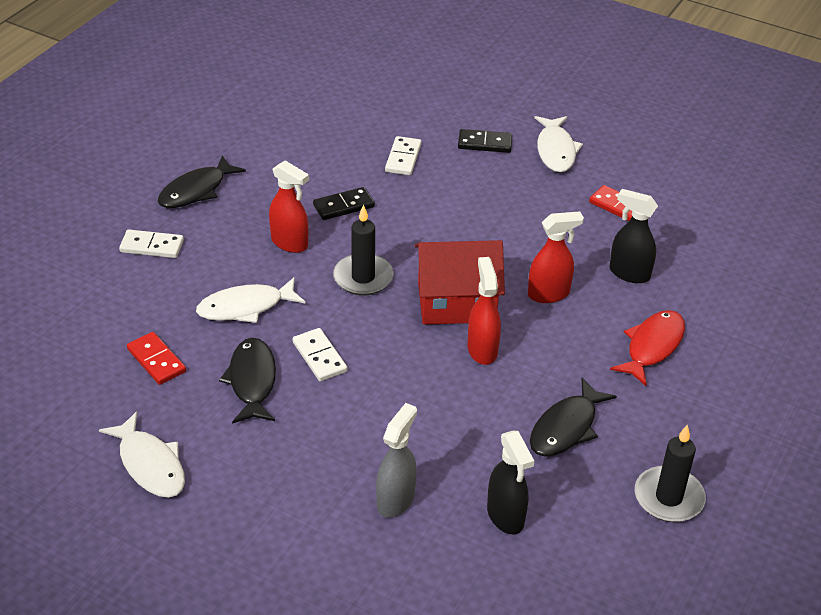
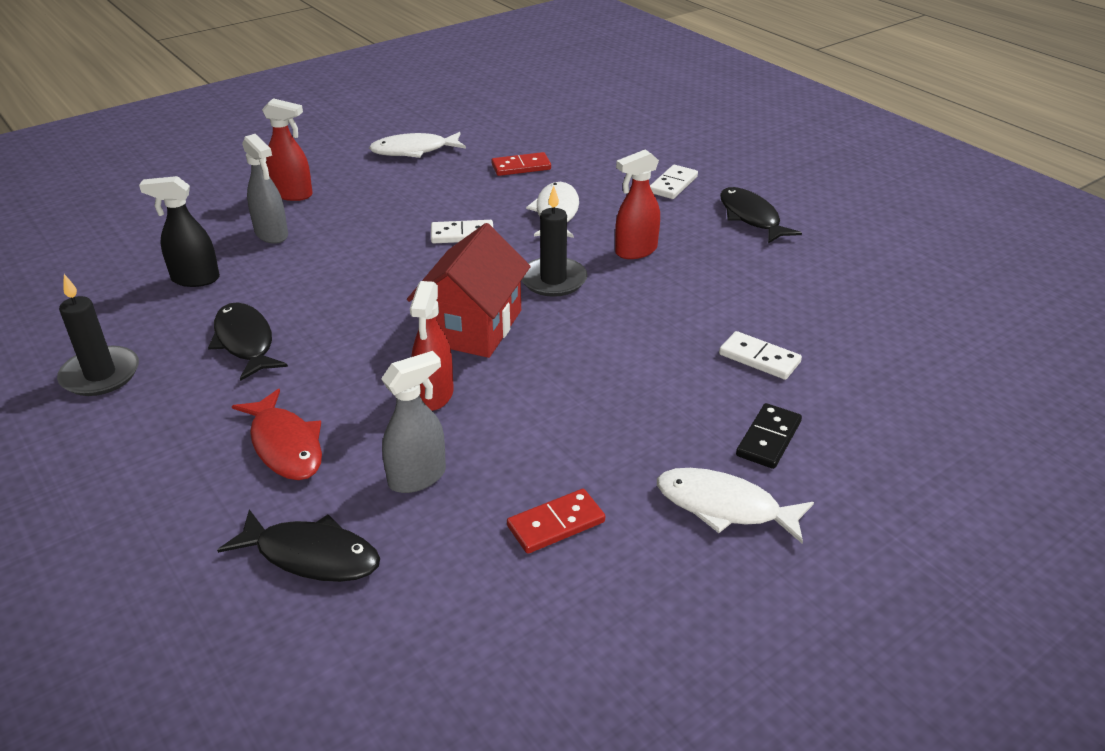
camera: 115 degrees right, 5 degrees down
(252, 381) = (461, 200): black fish -> black fish (311, 555)
(343, 206) = (681, 295): black domino -> none
(482, 350) = (392, 323): red spray bottle -> red spray bottle (293, 194)
(629, 273) = (418, 477): black spray bottle -> grey spray bottle

